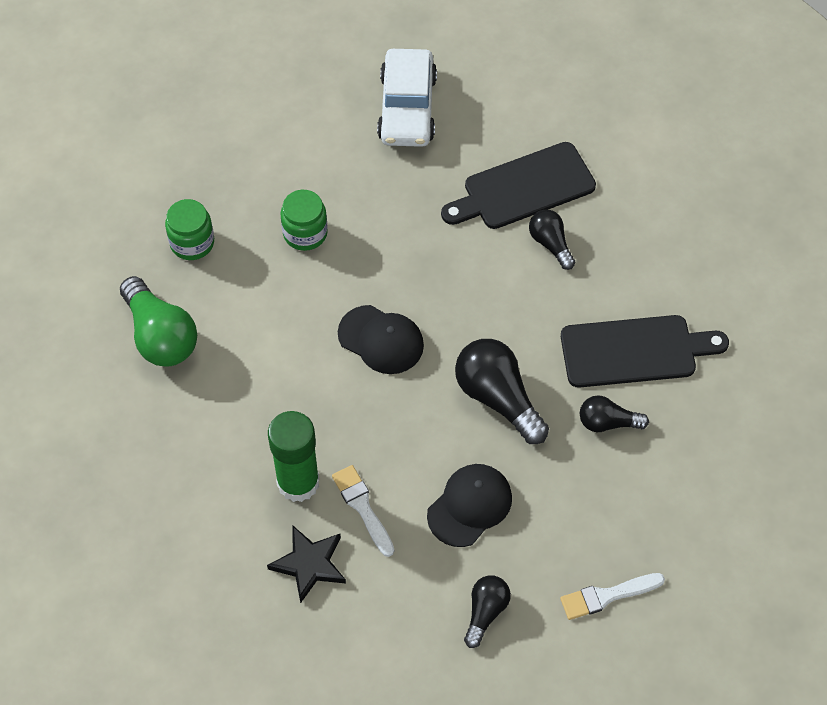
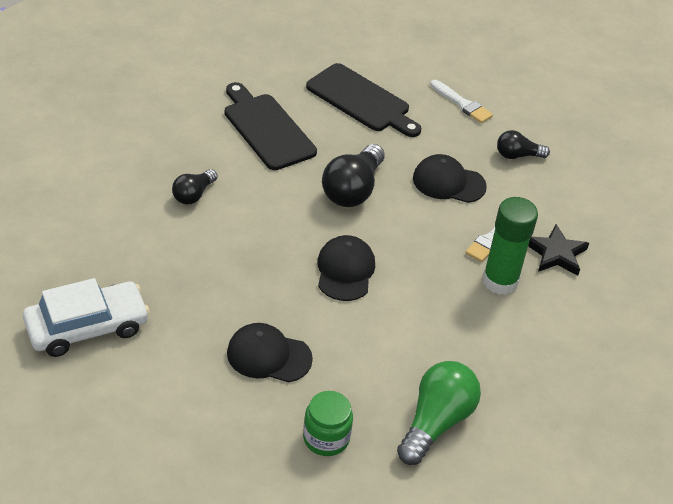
camera: 120 degrees left, 15 degrees down
(305, 233) = (268, 356): green jar -> black cap
(523, 188) = (144, 224): black cutting board -> black cutting board (361, 100)
(607, 422) = (335, 130): black light bulb -> none

